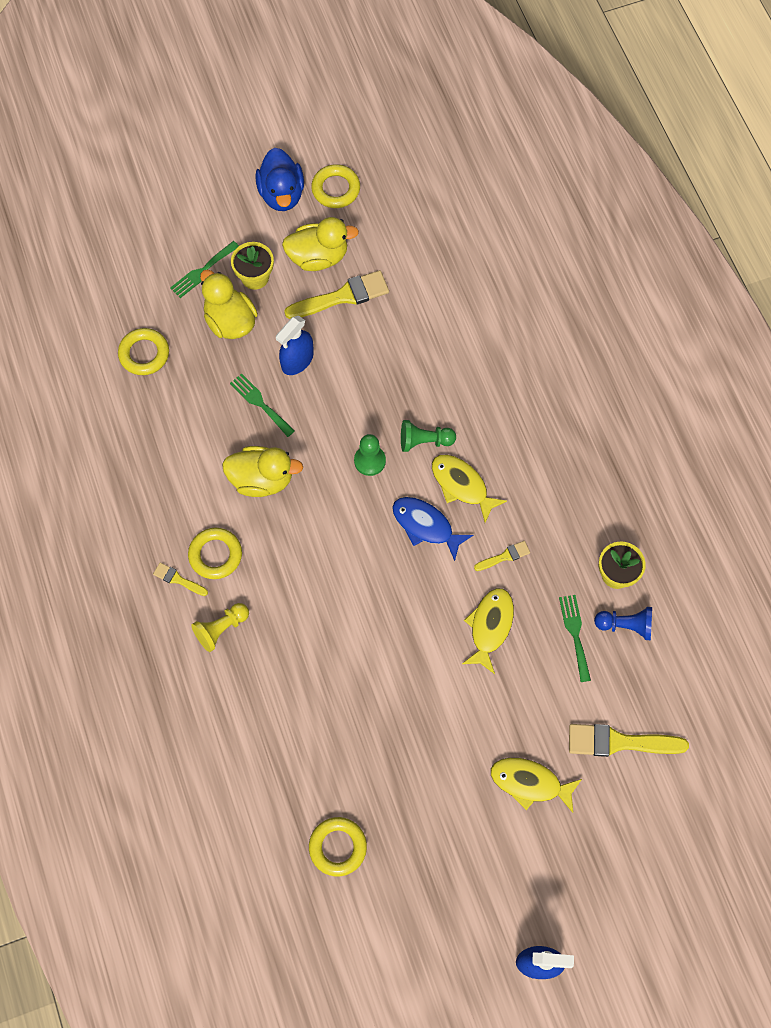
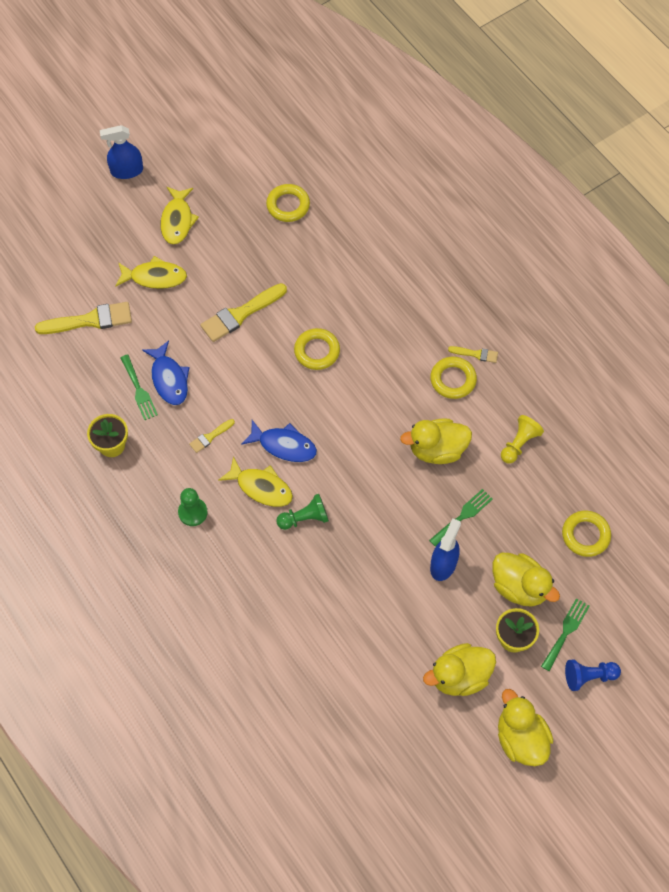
camera: 165 degrees right, 5 degrees down
(221, 629) = (427, 326): yellow pawn -> yellow pawn (519, 444)
(260, 403) = (463, 516): green fork -> green fork turned 75 degrees counterclockwise
(281, 194) = (520, 738): blue duck -> yellow duck
(336, 189) = (467, 759): yellow ring -> yellow ring (317, 351)
(342, 296) = (422, 640): yellow brush -> yellow brush (240, 314)
(370, 461) = (348, 489): green pawn -> green pawn (193, 512)
(490, 627) = (210, 379): yellow fish -> yellow fish (177, 220)
(537, 639) = (169, 379): none -> blue fish
(625, 625) = (97, 406): blue pawn -> blue pawn (589, 676)

